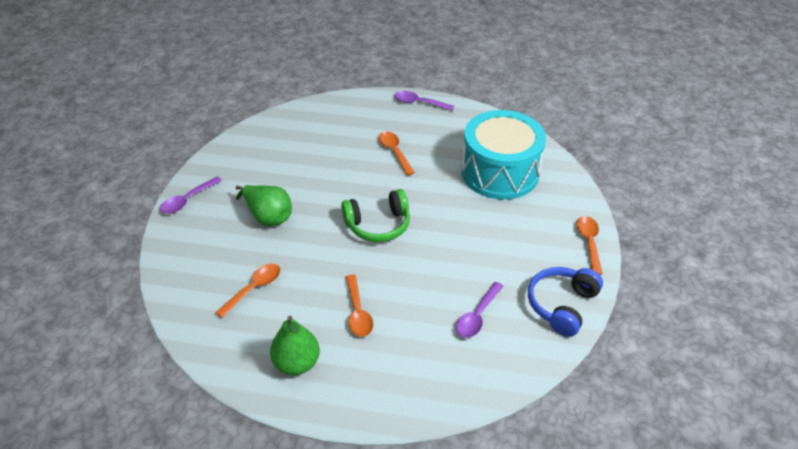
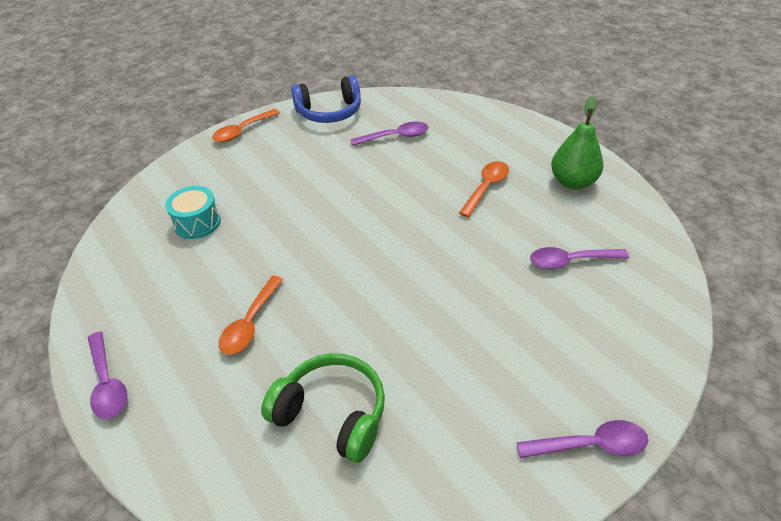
camera: 135 degrees left, 0 degrees up
(254, 288) = (570, 261): orange spoon -> purple spoon
(268, 216) = (492, 337): green pear -> none
(378, 225) = (381, 247): green headphones -> green headphones (332, 414)
(500, 172) = (197, 223): turquoise drum -> turquoise drum, size x0.44

